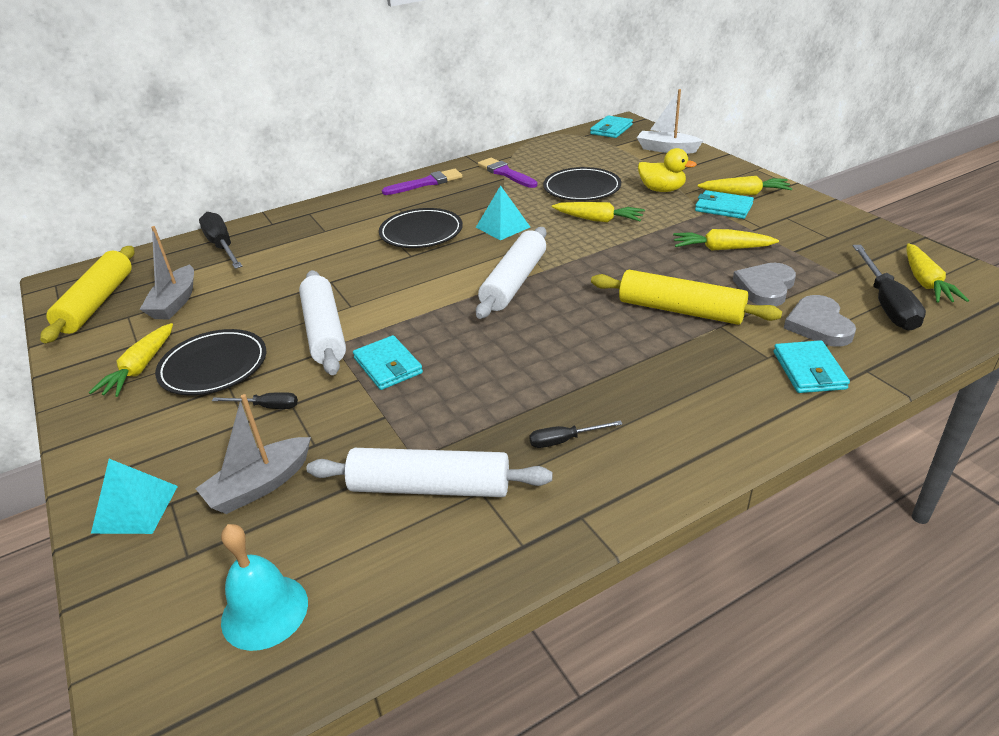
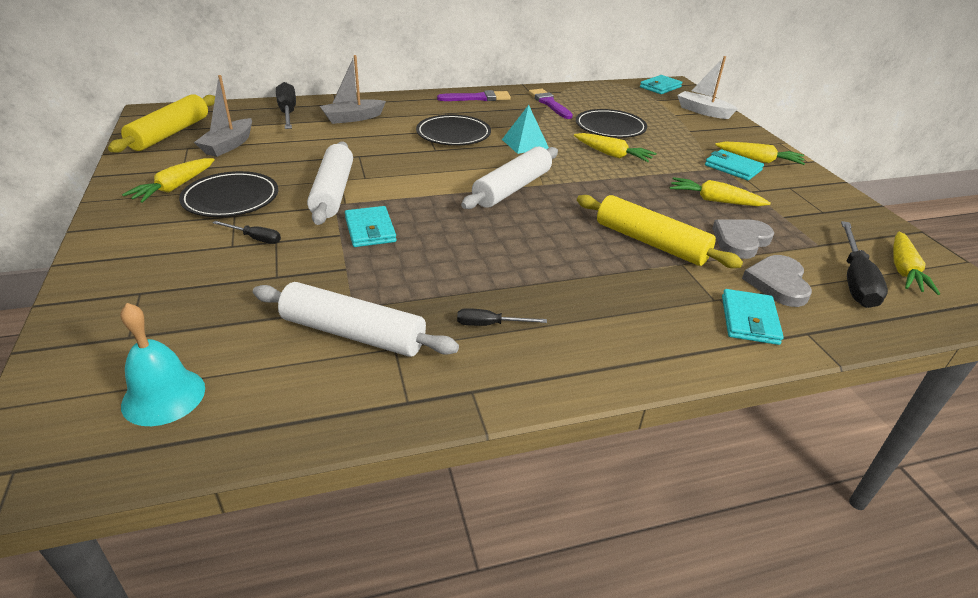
camera: 10 degrees right, 0 degrees up
(135, 509) = (110, 290): turquoise pyramid -> none
(260, 485) = (215, 297): grey boat -> grey boat (353, 118)
(662, 190) = (682, 142): yellow duck -> none

